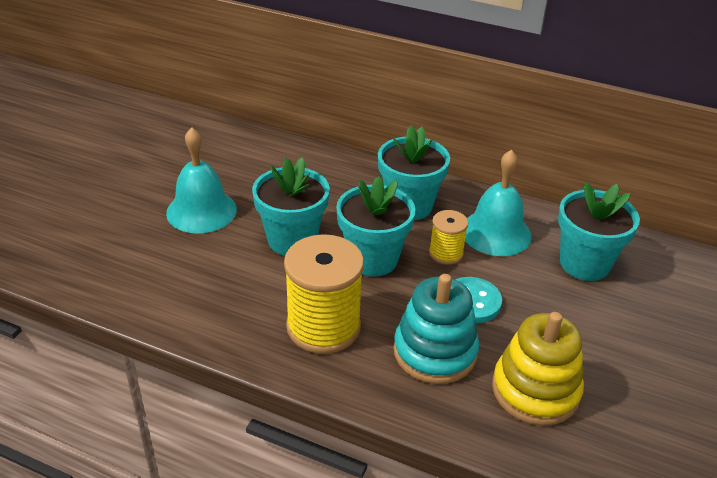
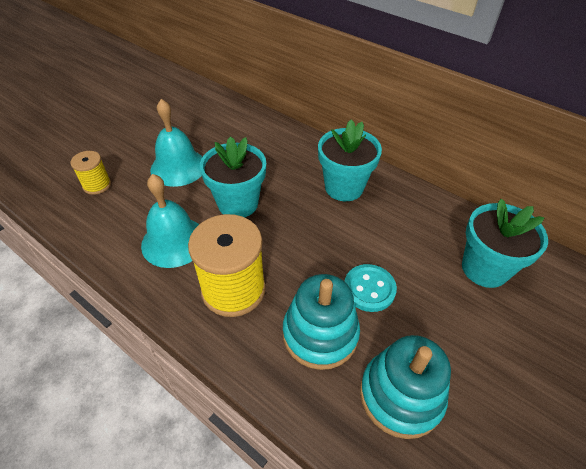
camera: 15 degrees right, 10 degrees up
(372, 259) = (297, 232): turquoise flower pot -> none
(446, 253) = (361, 237): yellow spool -> yellow spool (97, 185)
(496, 232) = (411, 224): turquoise bell -> turquoise bell (174, 241)
(535, 390) = (401, 395): yellow stacking toy -> turquoise stacking toy

